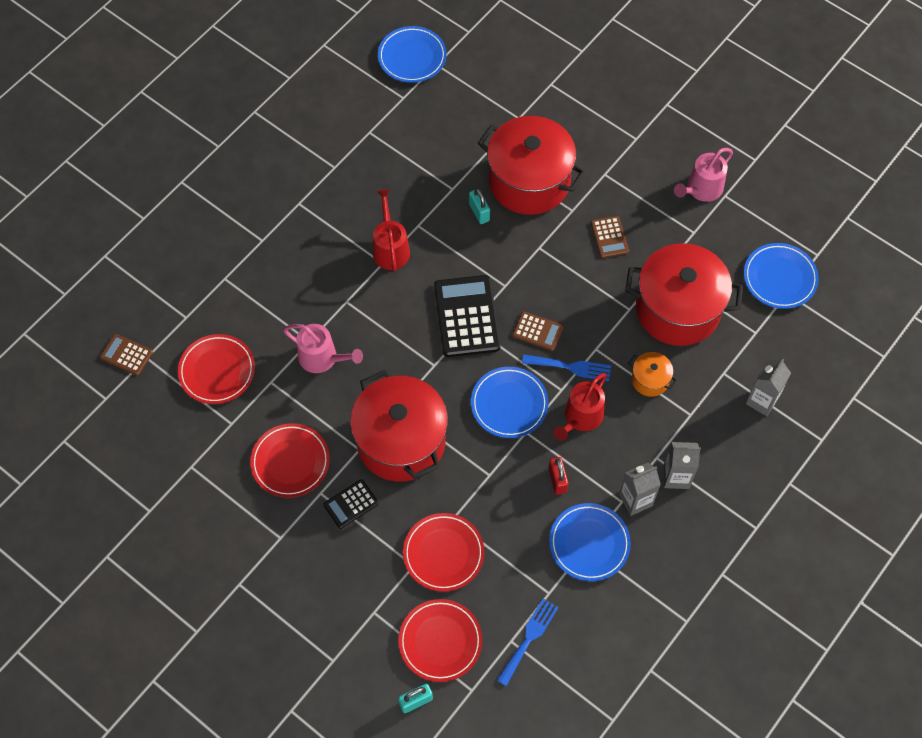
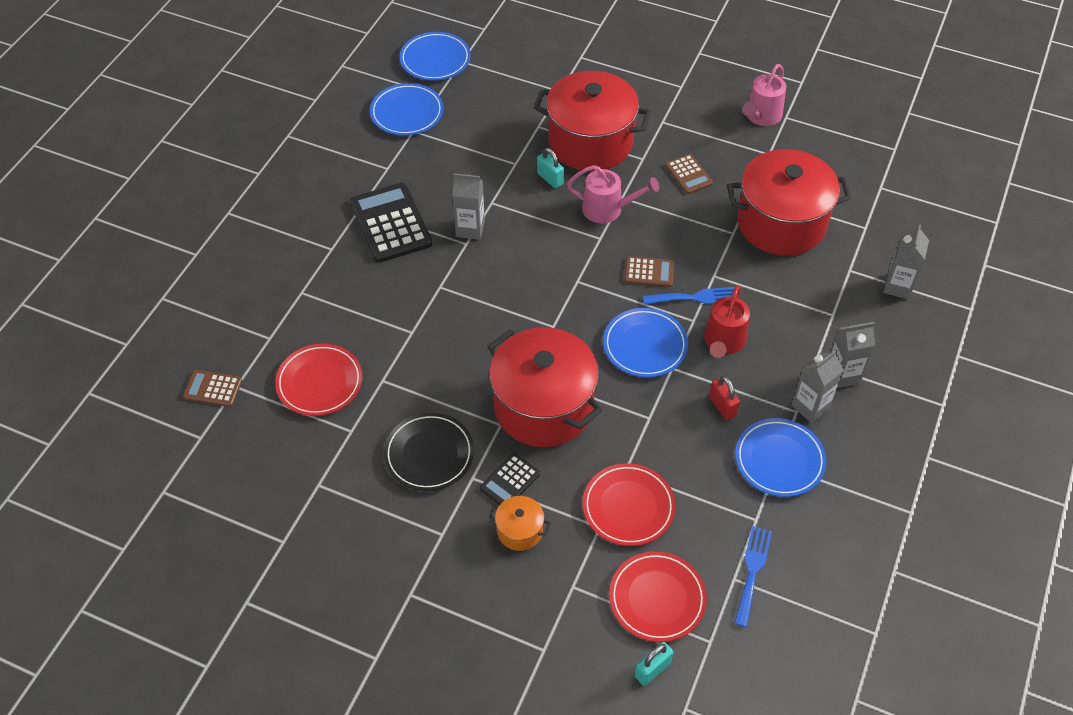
camera: 15 degrees left, 10 degrees down
(290, 462) = (429, 454): red plate -> black plate
(322, 358) = (431, 345): pink watering can -> pink watering can (607, 209)
(390, 248) = (470, 229): red watering can -> grey carton
(466, 316) = (571, 274): black calculator -> black calculator (390, 223)
(650, 380) = (779, 292): orange pot -> orange pot (520, 531)
(779, 278) = (868, 176): blue plate -> blue plate (407, 113)

